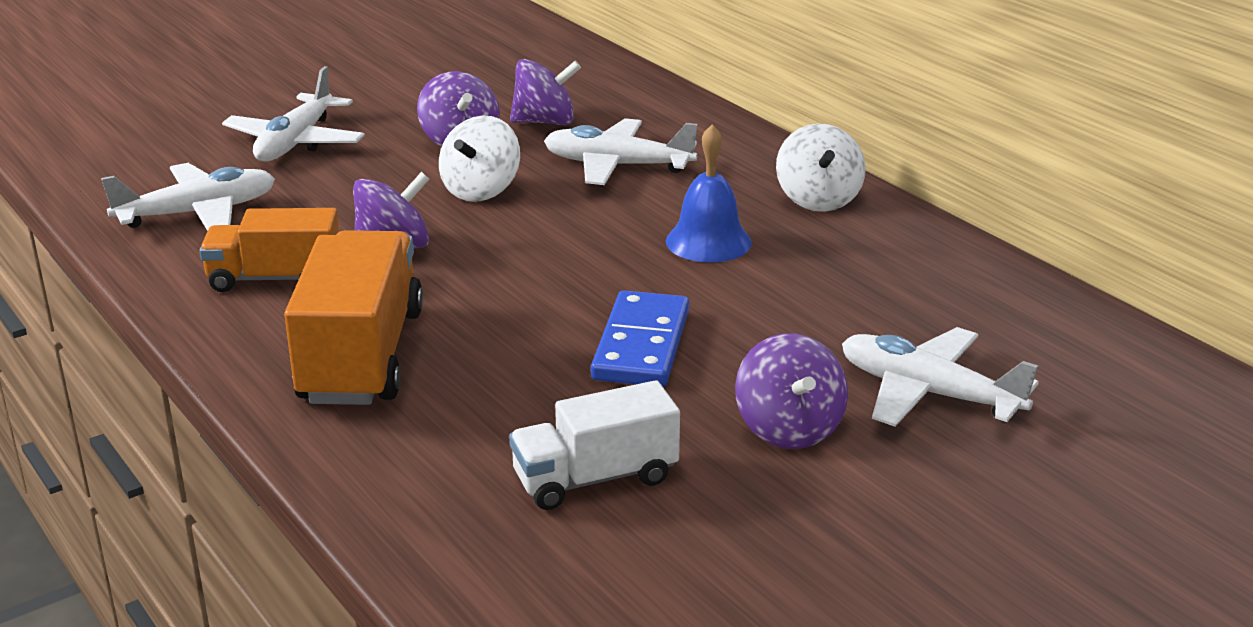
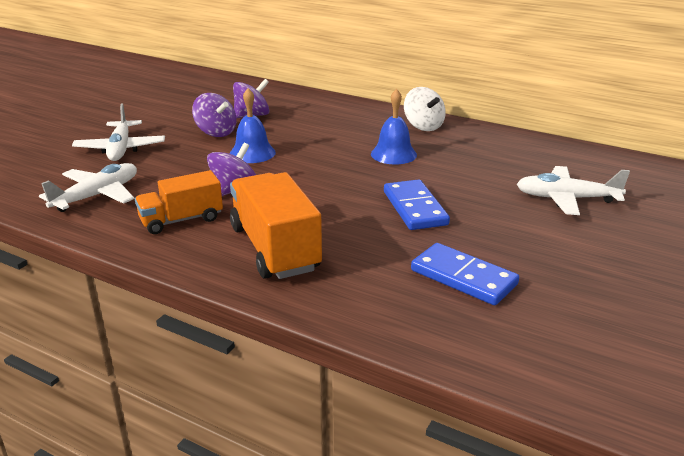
camera: 25 degrees left, 0 degrees up
(481, 190) = (252, 153): white spinning top -> blue bell
(595, 478) = (463, 277): white truck -> blue domino
(617, 165) = (311, 129): white plane -> none
(789, 429) = (526, 229): purple spinning top -> none

